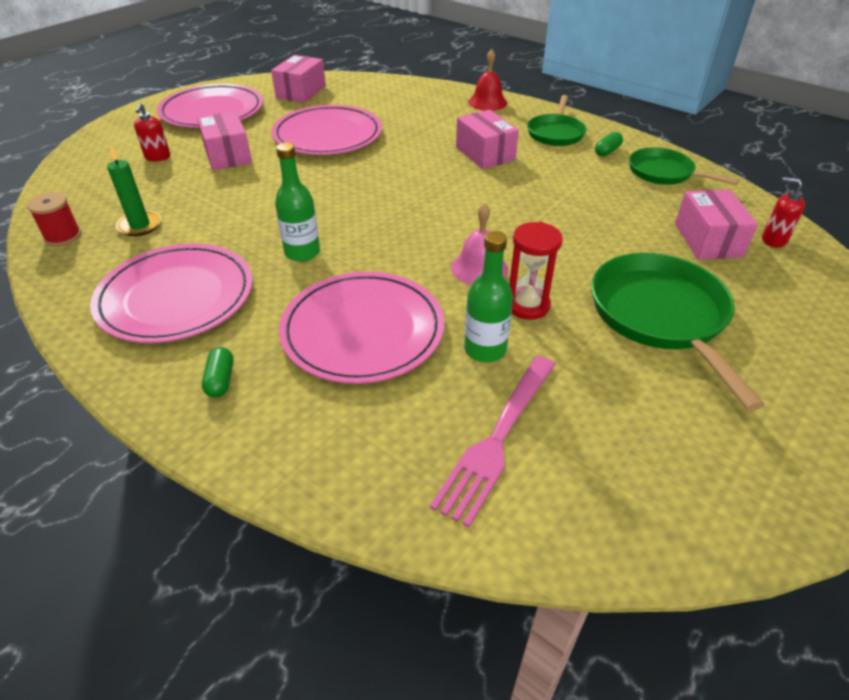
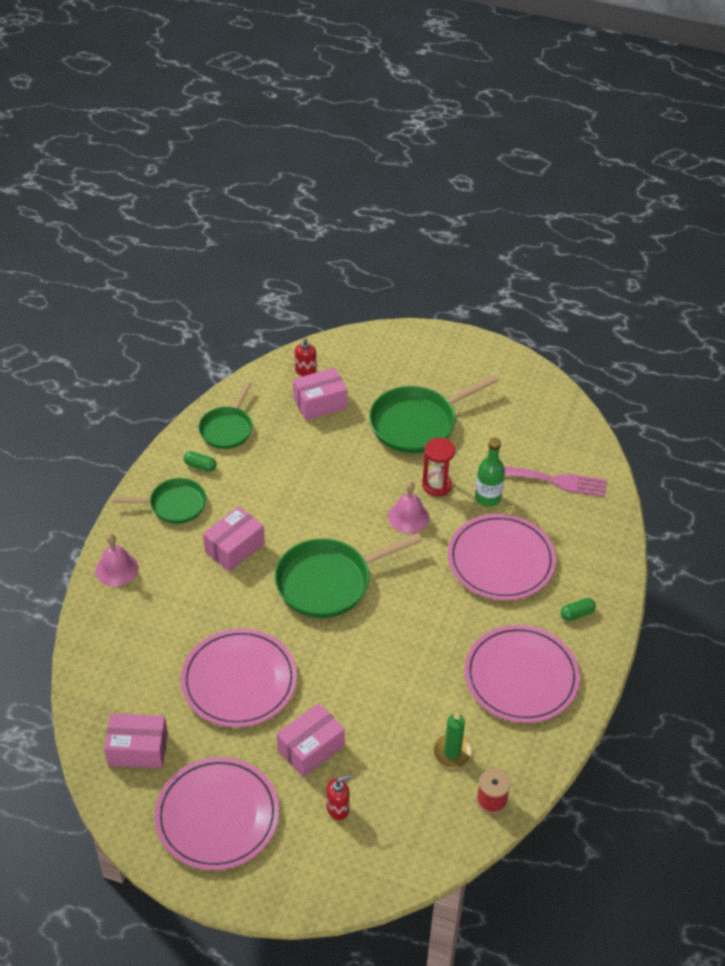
camera: 110 degrees left, 5 degrees up
(302, 253) = (437, 624): green bottle -> none
(410, 196) = (328, 582): none -> green pan
(487, 102) = (116, 569): red bell -> pink bell

